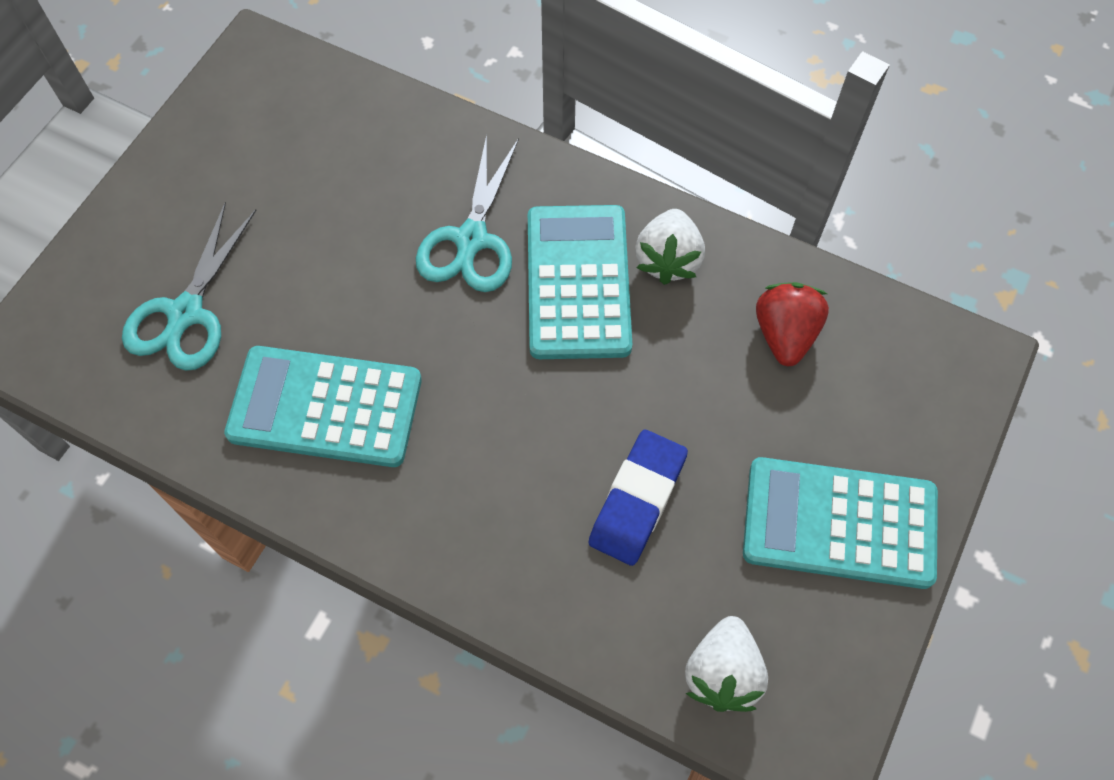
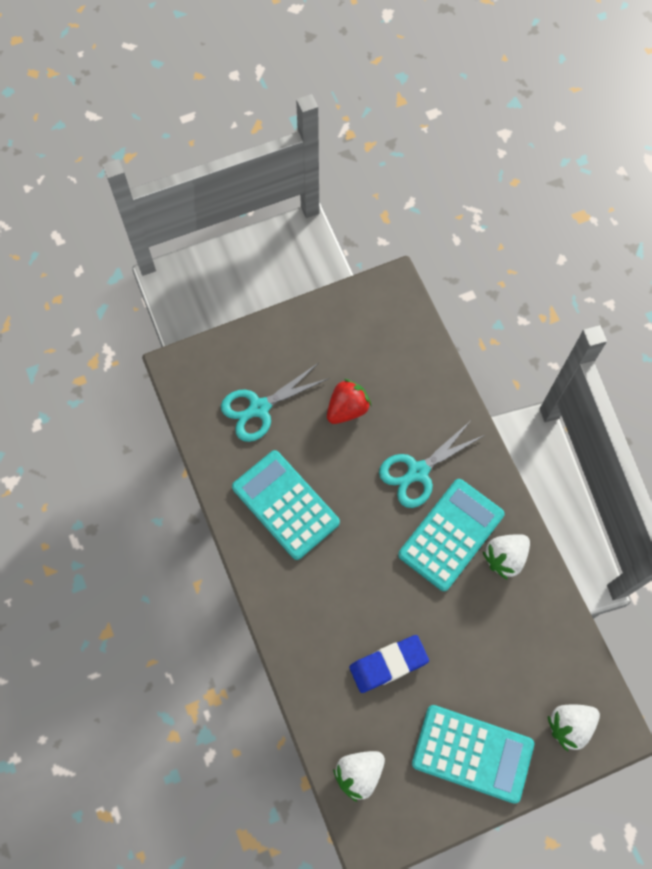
camera: 40 degrees right, 5 degrees up
(785, 334) = (529, 642): red strawberry -> red strawberry (347, 409)
(839, 523) = (472, 753): turquoise calculator -> turquoise calculator turned 150 degrees clockwise
(919, 393) = (569, 725): none -> white strawberry

